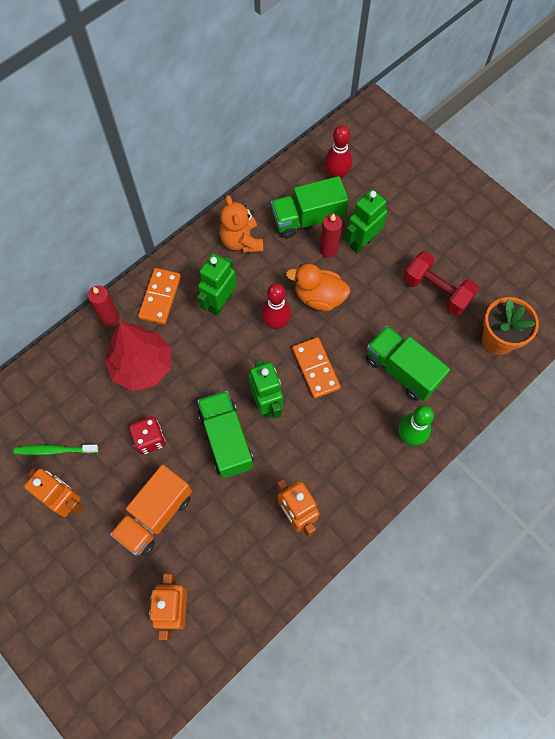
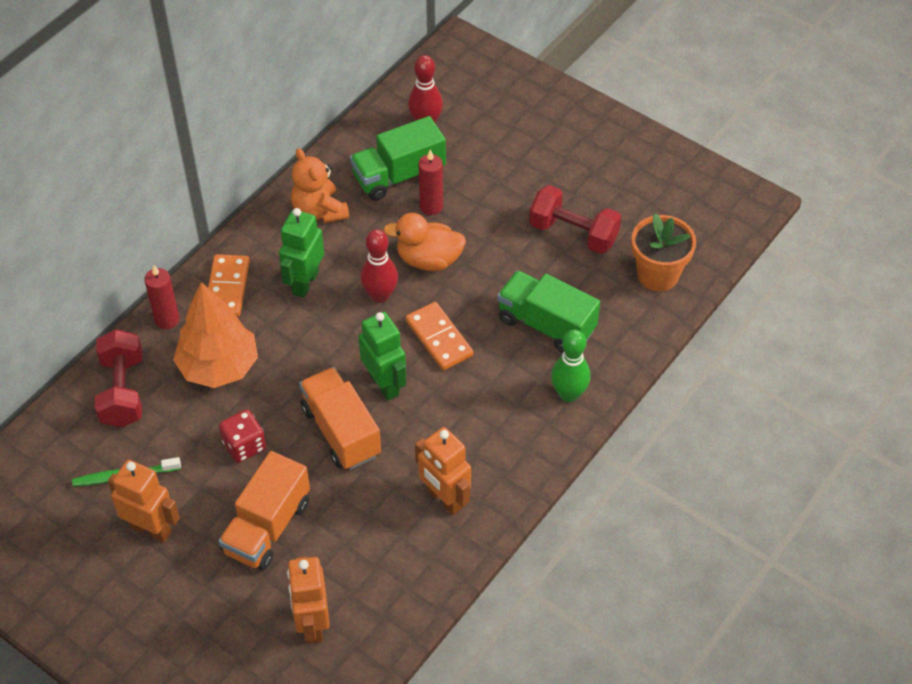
camera: 10 degrees left, 15 degrees down
(66, 375) = (123, 391): none -> red dumbbell
(142, 366) = (219, 367): red tree -> orange tree
(226, 439) = (341, 431): green truck -> orange truck
(362, 242) = (471, 192): green robot -> none

